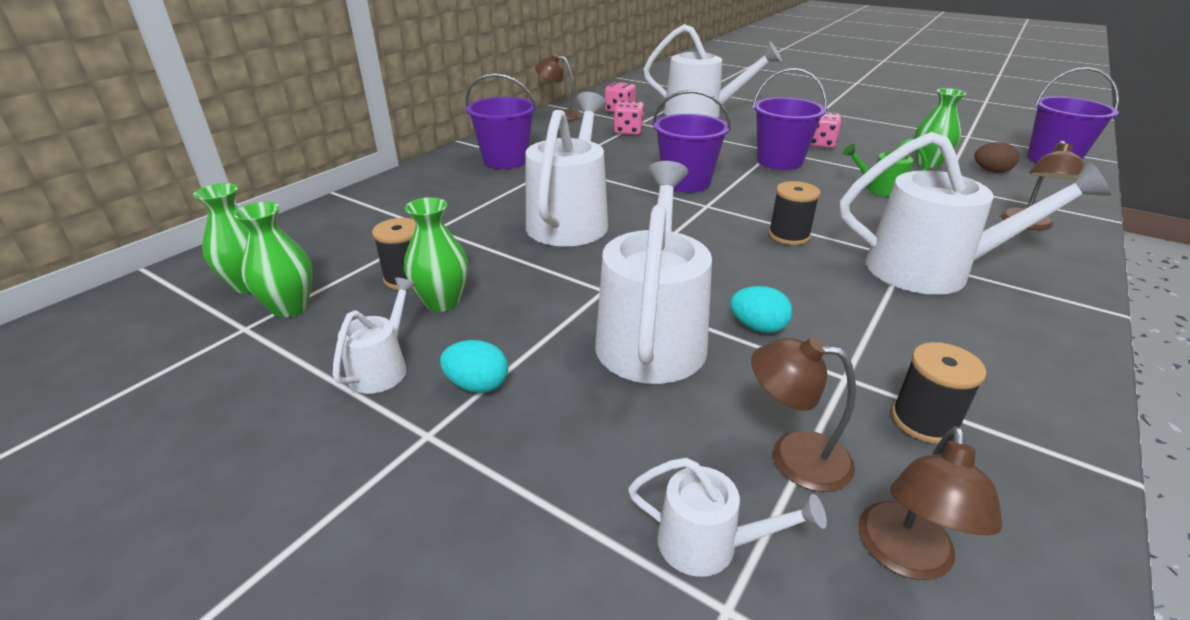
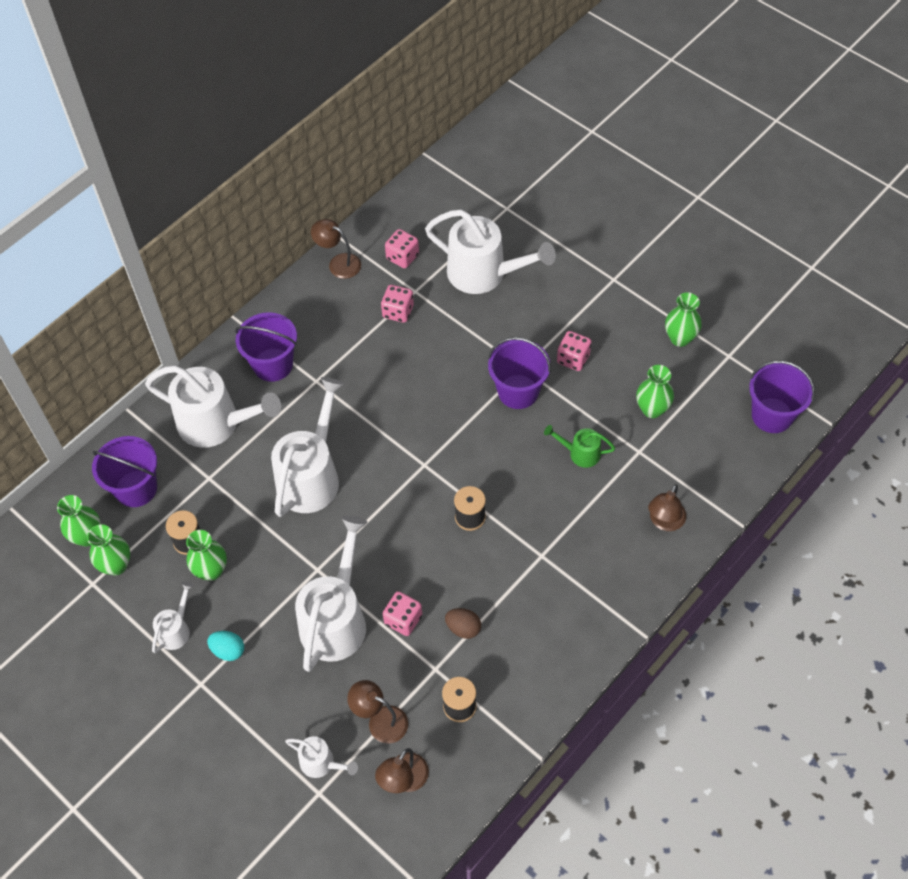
camera: 10 degrees right, 25 degrees up
(686, 182) = (420, 423): purple bucket -> purple bucket (136, 488)
(758, 327) = (403, 620): turquoise egg -> pink dice
(912, 131) = (680, 338): none -> green vase
(932, 270) = (550, 573): white watering can -> white watering can (217, 423)
(991, 171) = (699, 431): brown egg -> brown egg (463, 628)

